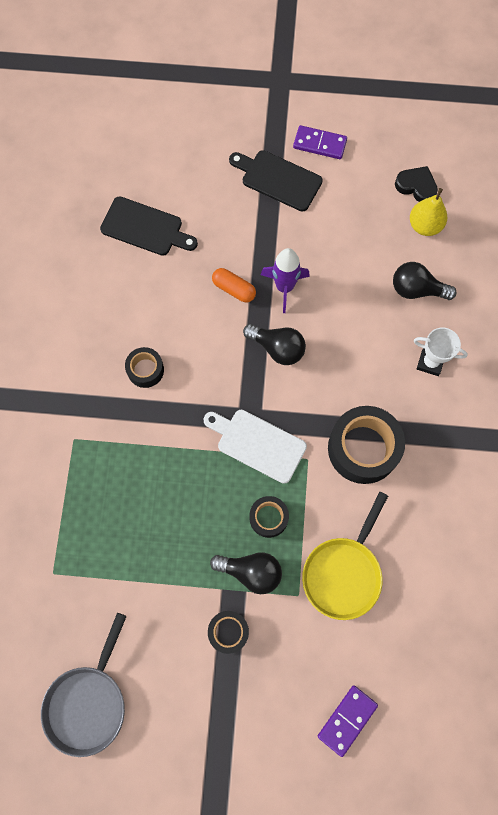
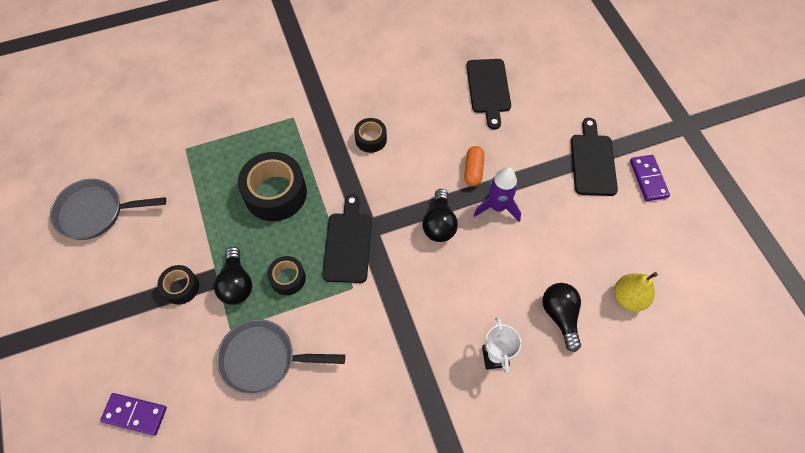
camera: 65 degrees right, 10 degrees down
(257, 444) = (348, 243): white cutting board -> black cutting board
(343, 573) = (263, 359): yellow pan -> grey pan
(363, 448) = (383, 330): black tape -> black tape (275, 193)
(416, 186) = (663, 274): black heart -> none

